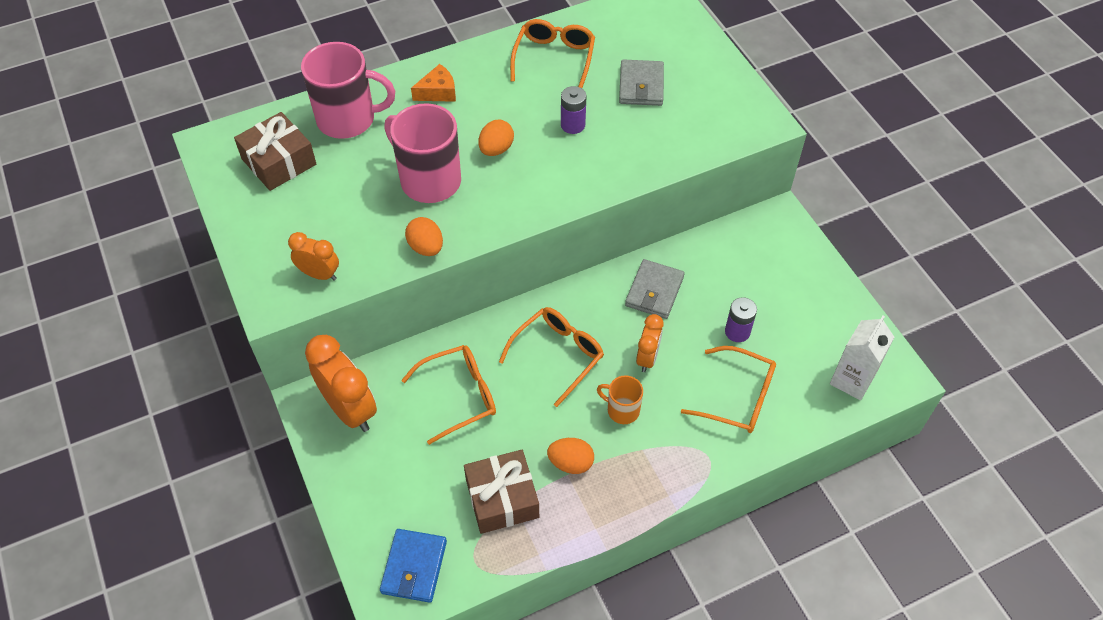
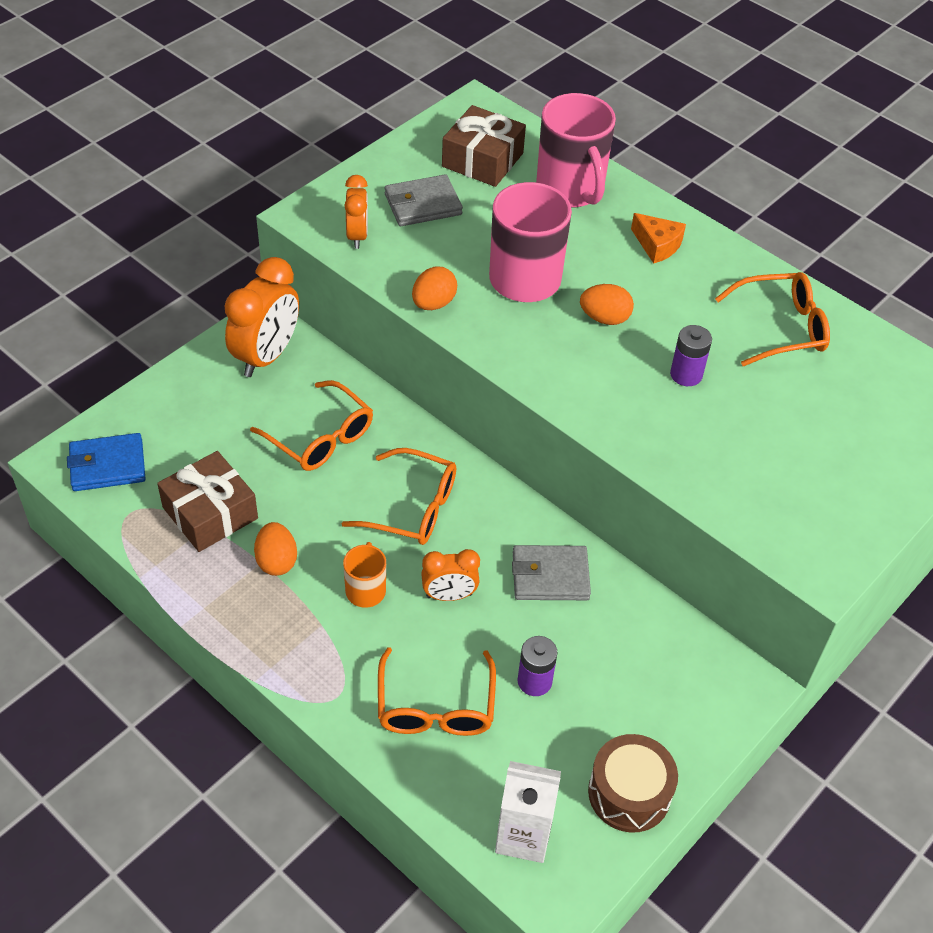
camera: 65 degrees right, 5 degrees down
(641, 86) = (795, 422): grey wallet -> grey wallet (423, 204)
(837, 310) = (629, 793): none -> brown drum

